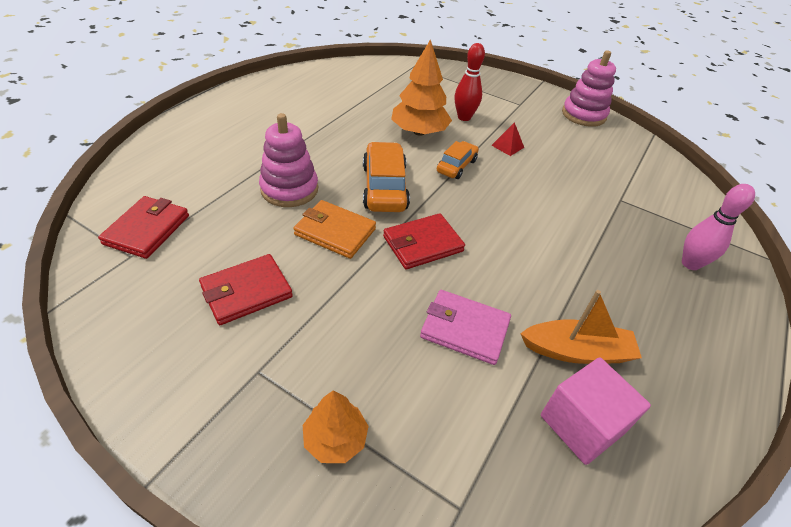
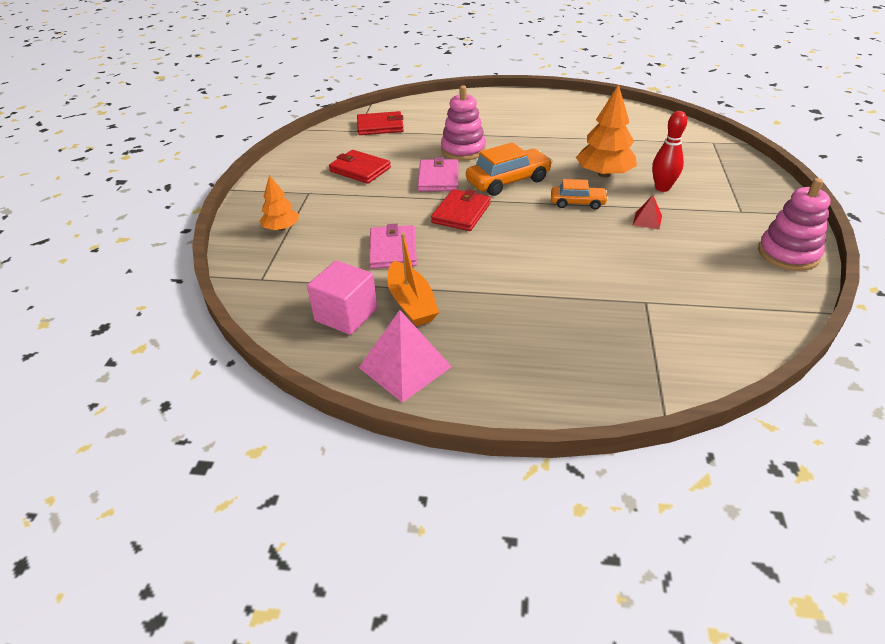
camera: 70 degrees right, 5 degrees down
(335, 232) = (438, 178): orange wallet -> pink wallet
(422, 244) = (461, 213): red wallet -> red wallet turned 75 degrees clockwise
(688, 399) = (405, 367): none -> pink pyramid
(690, 264) = (587, 359): pink bowling pin -> none

